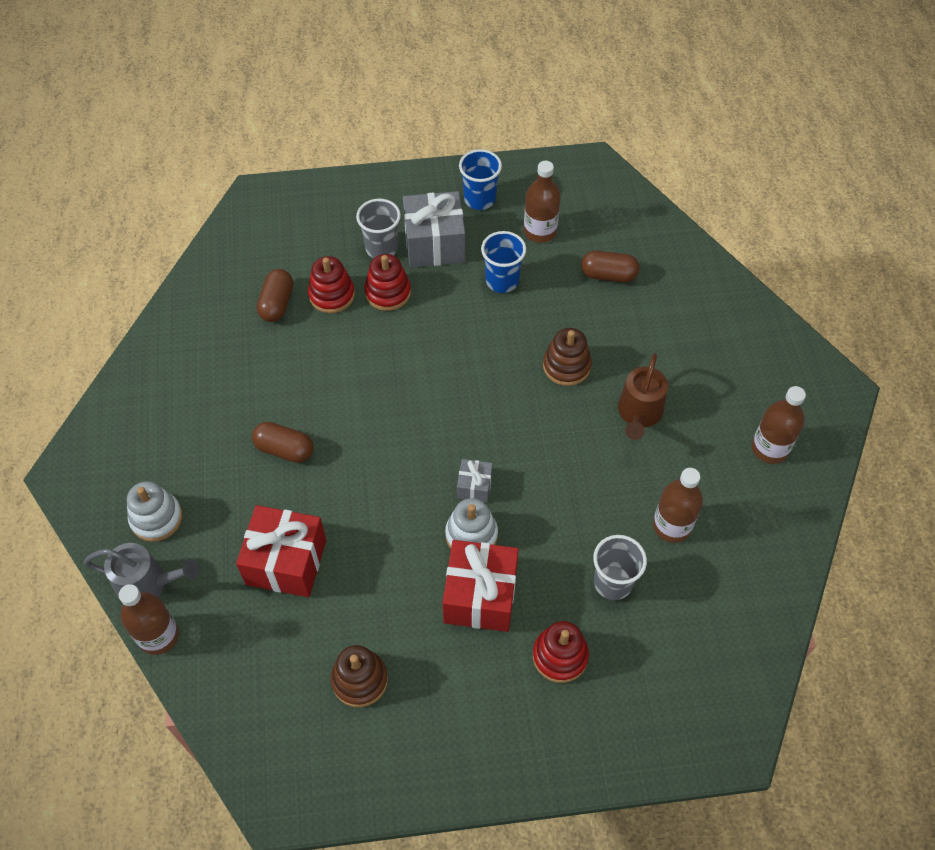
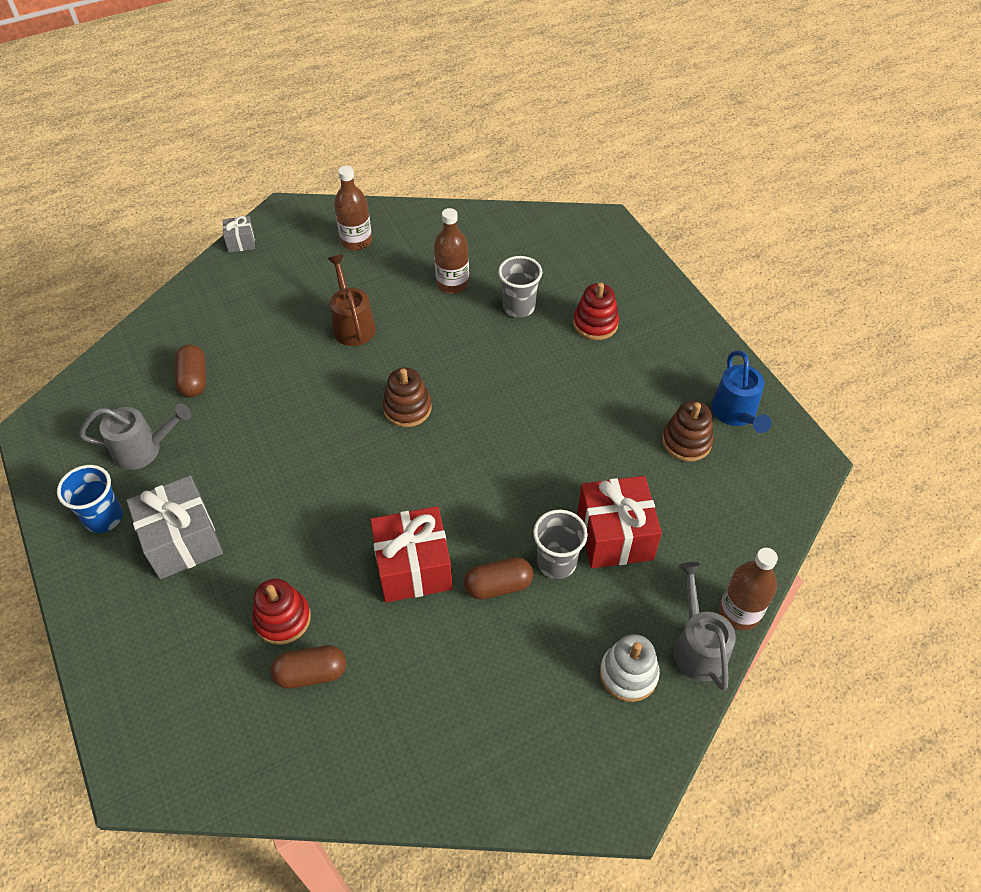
camera: 110 degrees left, 5 degrees down
(284, 449) = (498, 586): brown capsule -> brown capsule turned 75 degrees clockwise
(372, 752) = (736, 414): none -> blue watering can
(381, 248) = (200, 592): grey cup -> grey cup (556, 562)
(388, 292) = (264, 563): red stacking toy -> none
(471, 535) = (520, 406): white stacking toy -> none
(474, 486) = (472, 417): grey gift -> grey gift (241, 242)
(480, 596) = (572, 384): red gift -> red gift (413, 567)
(502, 281) = (222, 463): blue cup -> none
(540, 231) = (144, 449): brown bottle -> grey watering can
(566, 366) = (316, 385): brown stacking toy -> brown stacking toy (407, 408)
(639, 414) = (352, 324): brown watering can -> brown watering can turned 105 degrees counterclockwise

